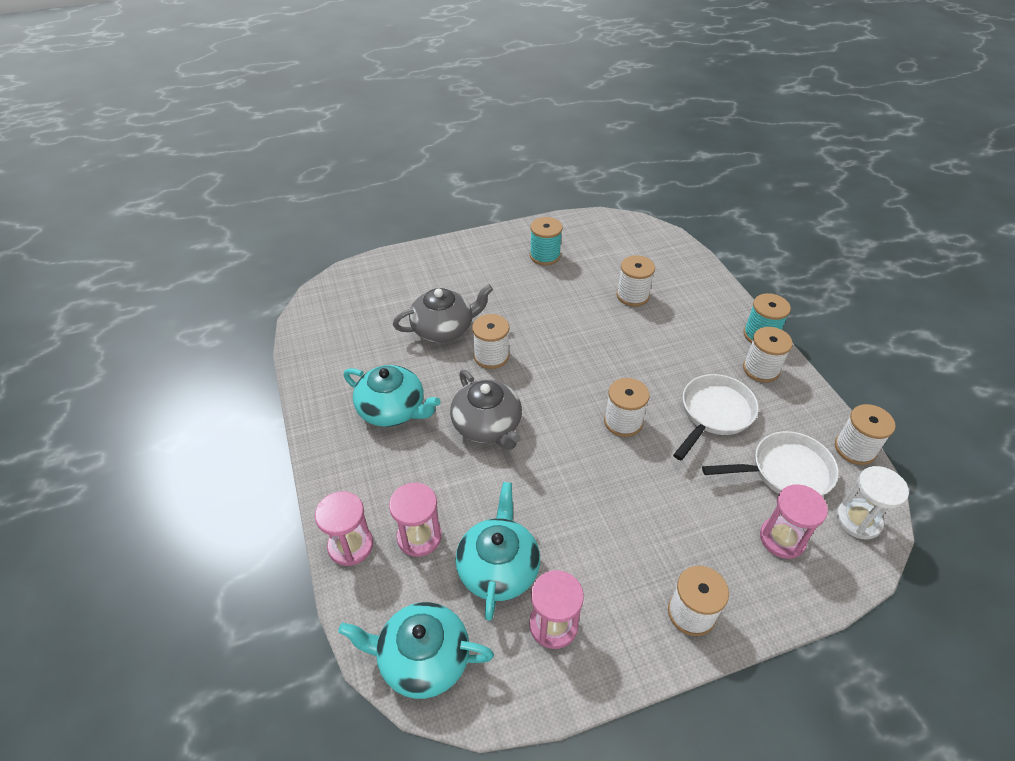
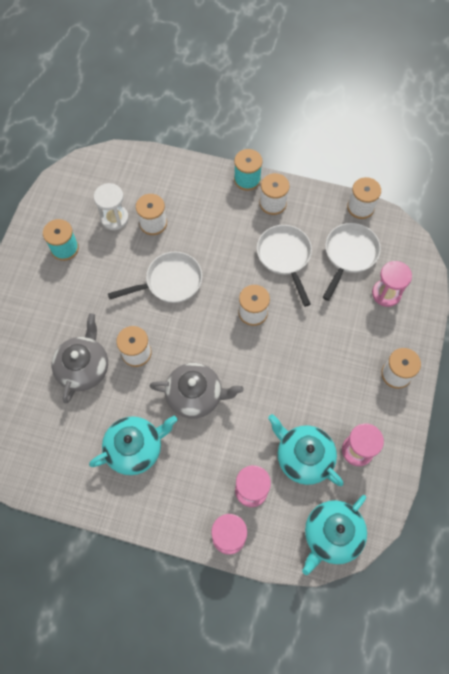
camera: 55 degrees left, 20 degrees up
(587, 339) = (170, 282): none -> white pan
(858, 520) = (401, 247): white hourglass -> white hourglass (114, 218)

